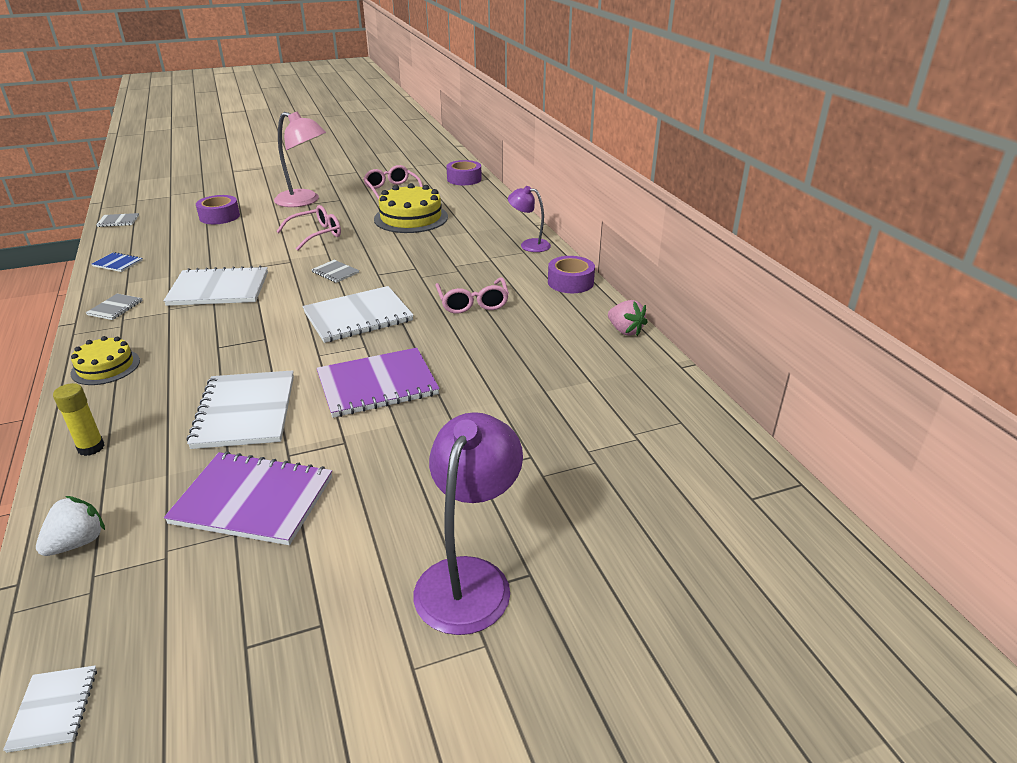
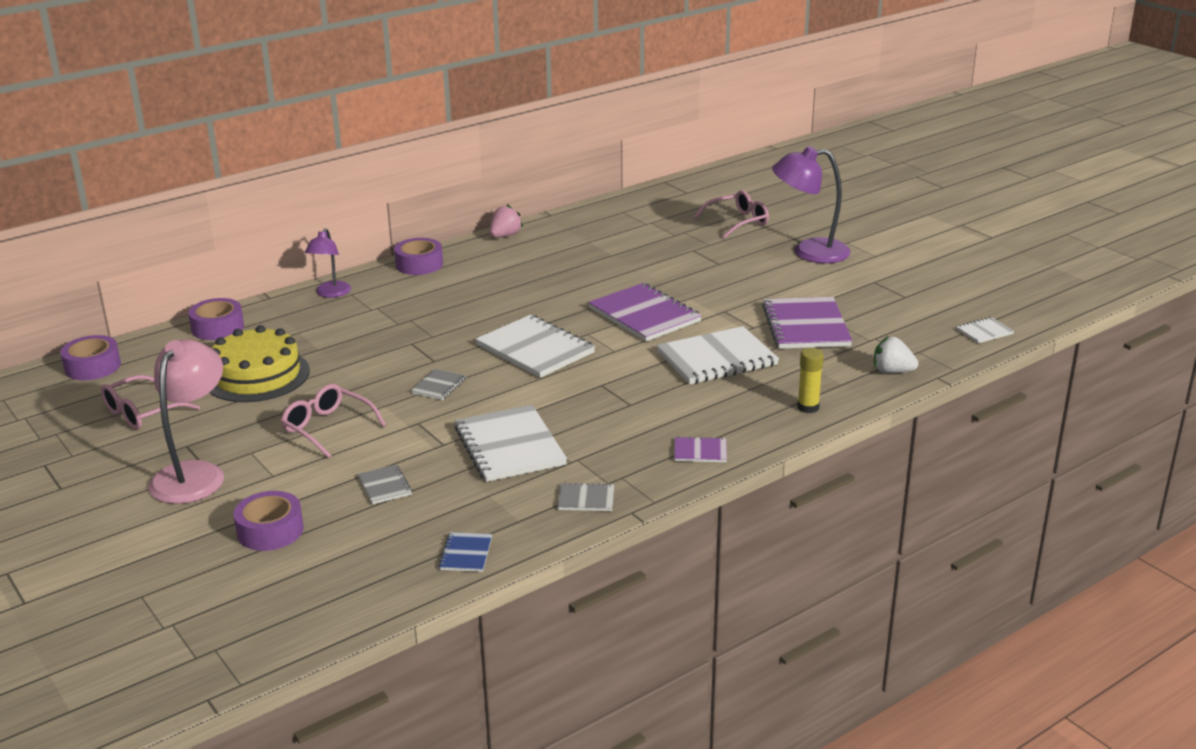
camera: 105 degrees left, 5 degrees down
(105, 367) = (700, 451): yellow cake -> purple notebook
(118, 221) = (305, 629): grey notebook -> grey notebook (384, 486)
(473, 303) = (482, 301): pink glasses -> pink glasses (738, 222)
(494, 209) = (217, 327): none -> purple tape

